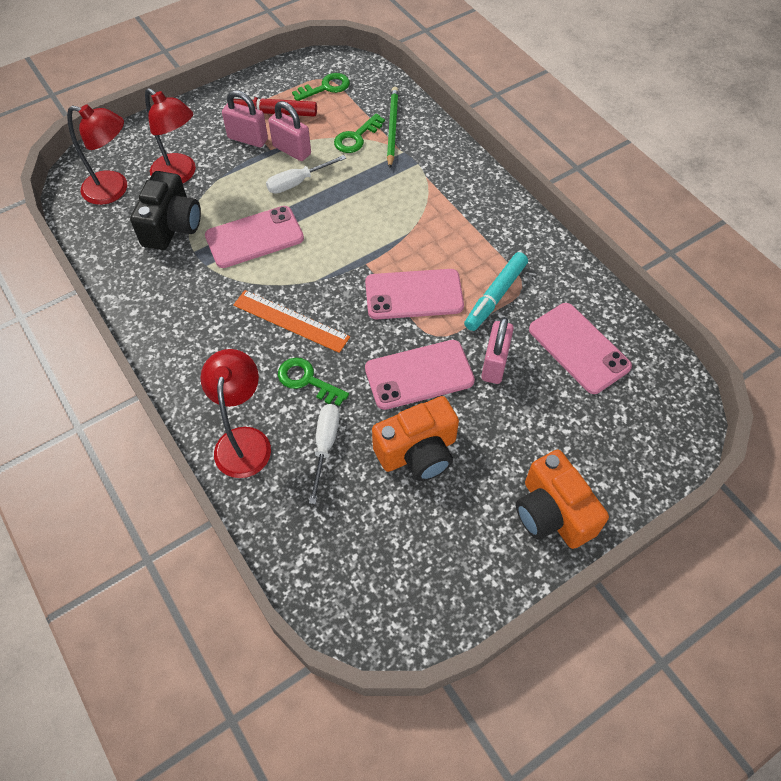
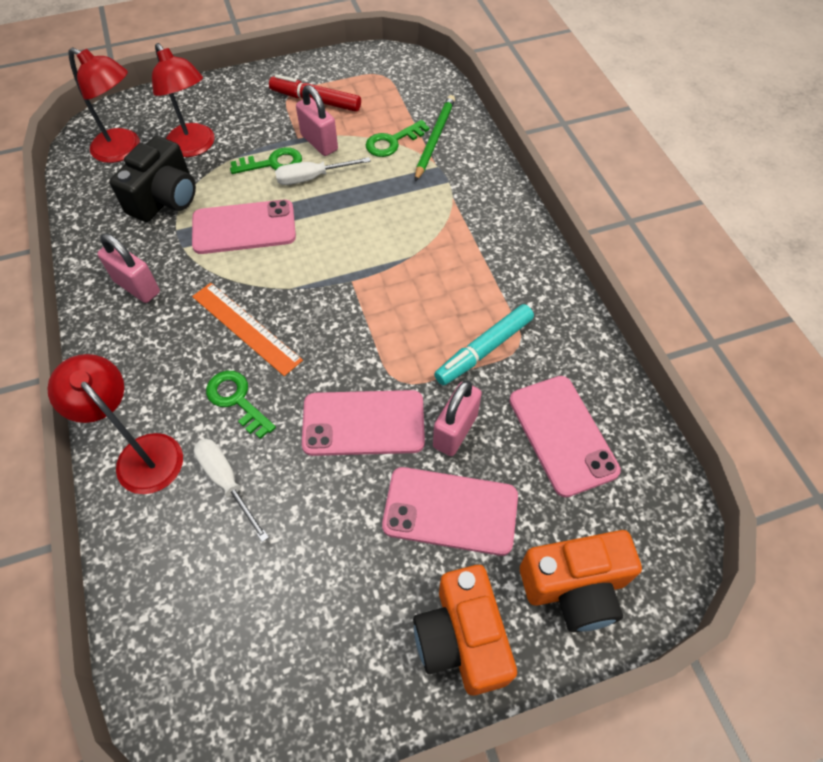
camera: 15 degrees right, 0 degrees up
(244, 440) = (141, 453): red lamp -> red lamp turned 60 degrees counterclockwise
(248, 139) = (278, 122): pink padlock -> pink padlock (137, 287)
(325, 87) = (379, 84): green key -> green key (272, 163)
(325, 446) = (227, 482): white screwdriver -> white screwdriver turned 60 degrees counterclockwise
(414, 295) = (391, 328): pink phone -> pink phone (450, 511)
(418, 452) = (328, 517): orange camera -> orange camera (575, 587)

